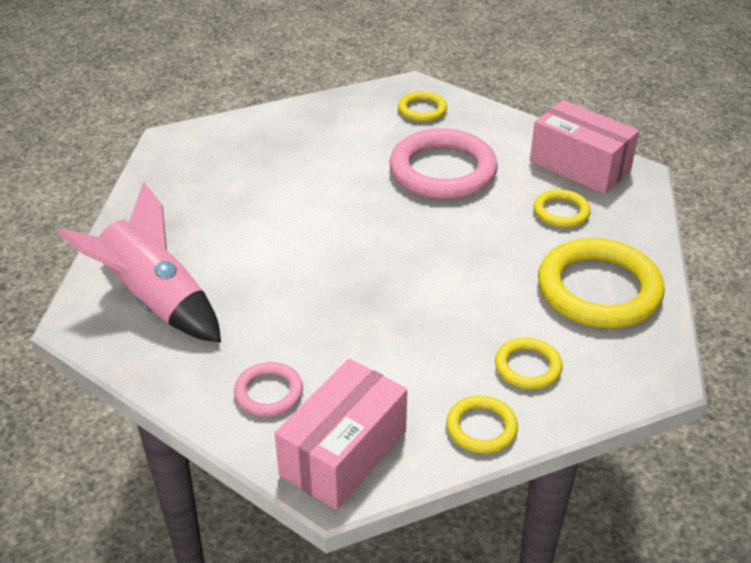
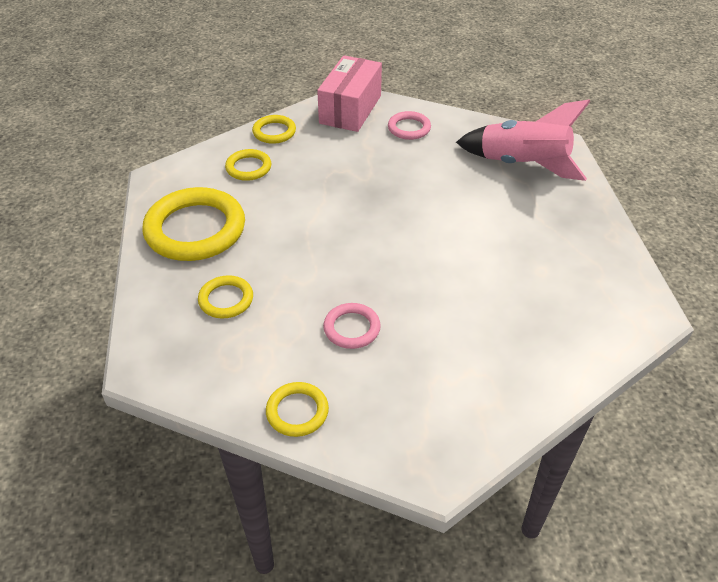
camera: 165 degrees right, 5 degrees up
(422, 110) = (405, 423): yellow ring -> yellow ring (297, 411)
(443, 171) = (352, 328): pink ring -> pink ring, size x0.50
(579, 166) = (205, 365): pink box -> none

